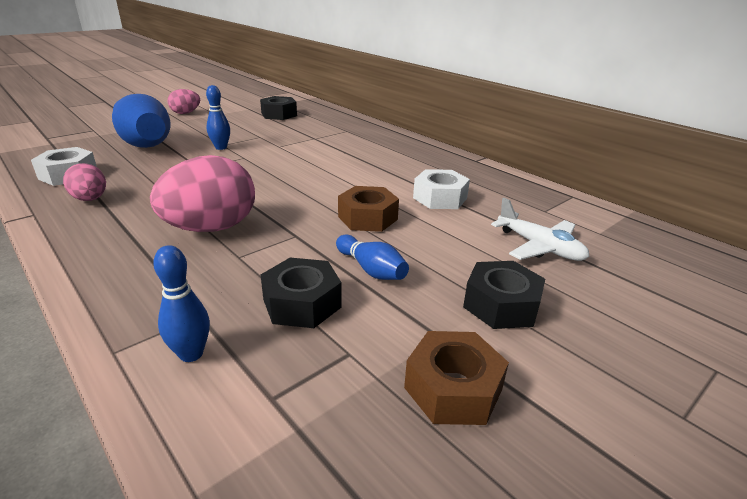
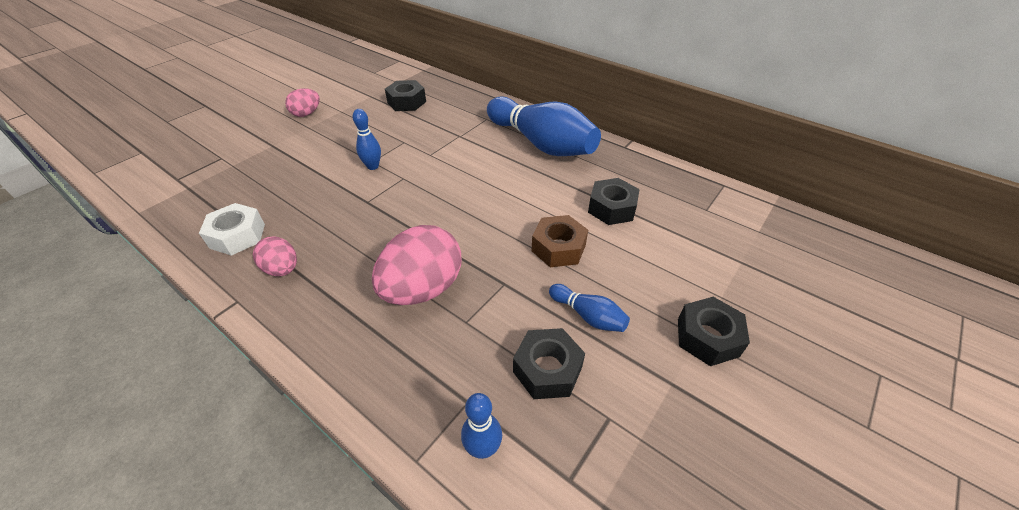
camera: 10 degrees left, 15 degrees up
(143, 140) = (285, 167): blue bowling pin -> blue bowling pin (541, 144)
(440, 198) = (611, 208): white nut -> black nut
(453, 388) = (701, 438): brown nut -> none
(539, 247) = (716, 259): white plane -> none

